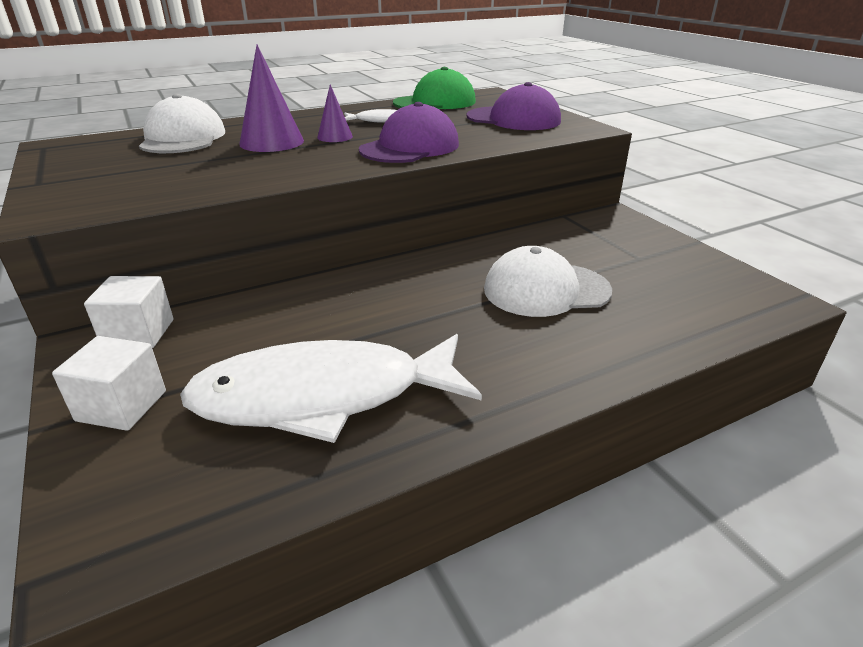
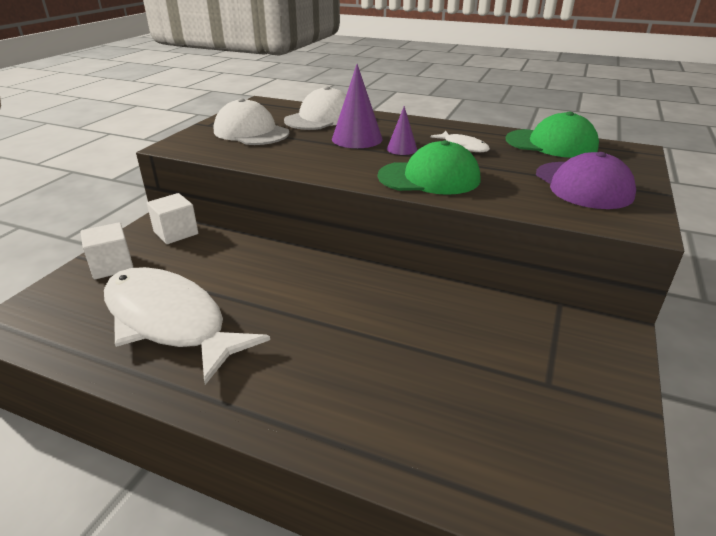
camera: 50 degrees right, 0 degrees up
(410, 147) = (429, 178): purple cap -> green cap
(546, 290) = (406, 352): white cap -> white cap (251, 132)

